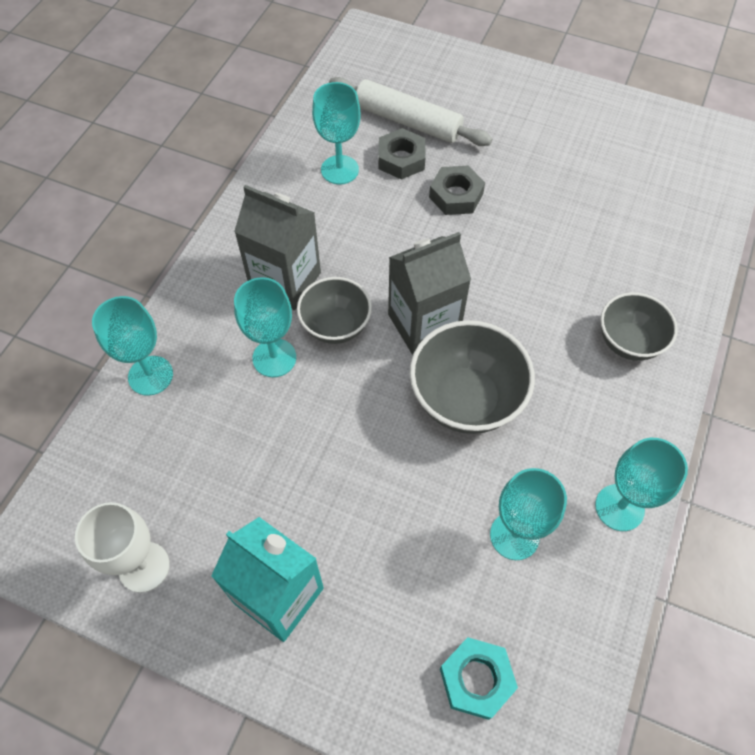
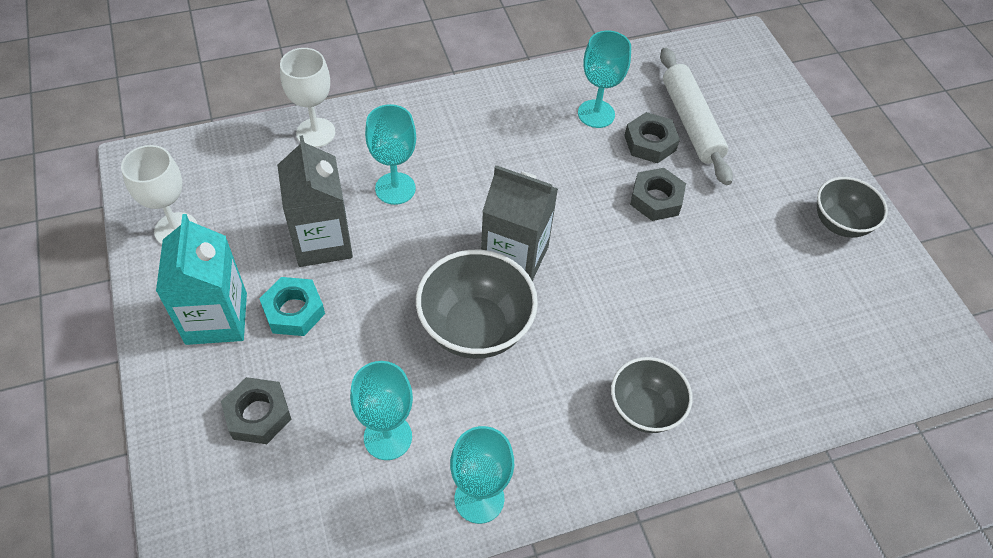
camera: 45 degrees right, 5 degrees down
(150, 375) = (316, 133): turquoise goblet -> white goblet
(285, 281) = (464, 151): grey carton -> grey carton (322, 241)
(336, 326) = (457, 205): grey bowl -> grey bowl (839, 223)
(410, 625) = (258, 414): none -> grey nut
(476, 679) = (250, 486): turquoise nut -> turquoise nut (294, 311)

